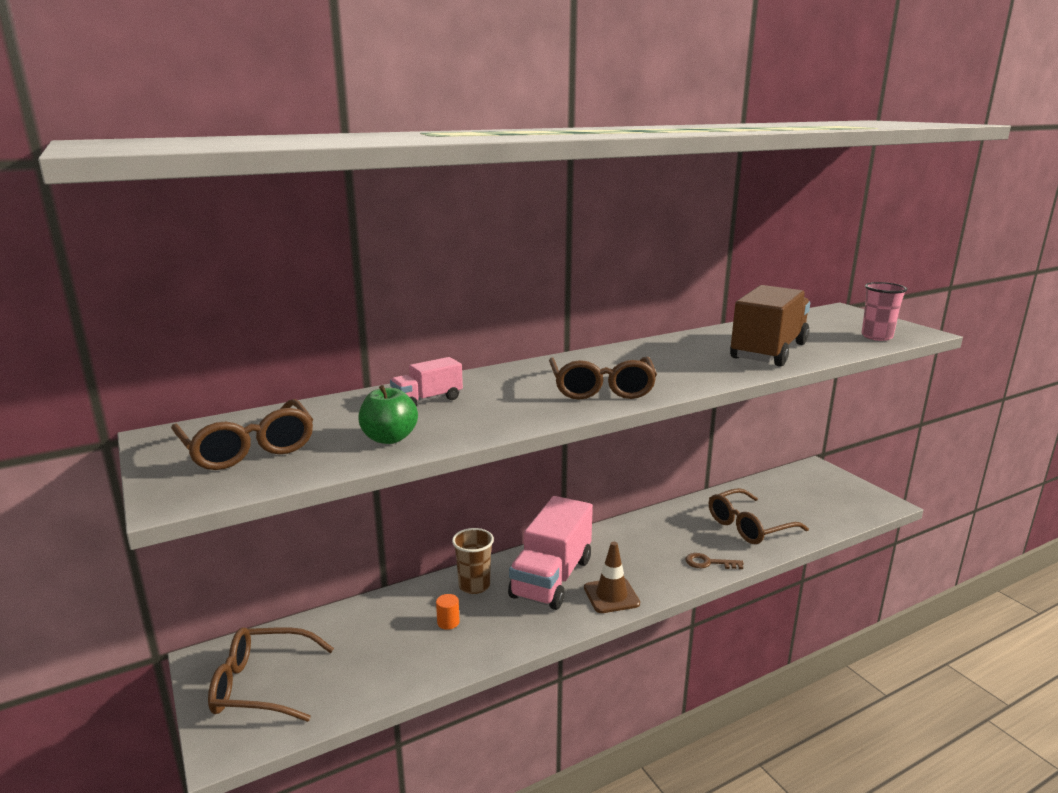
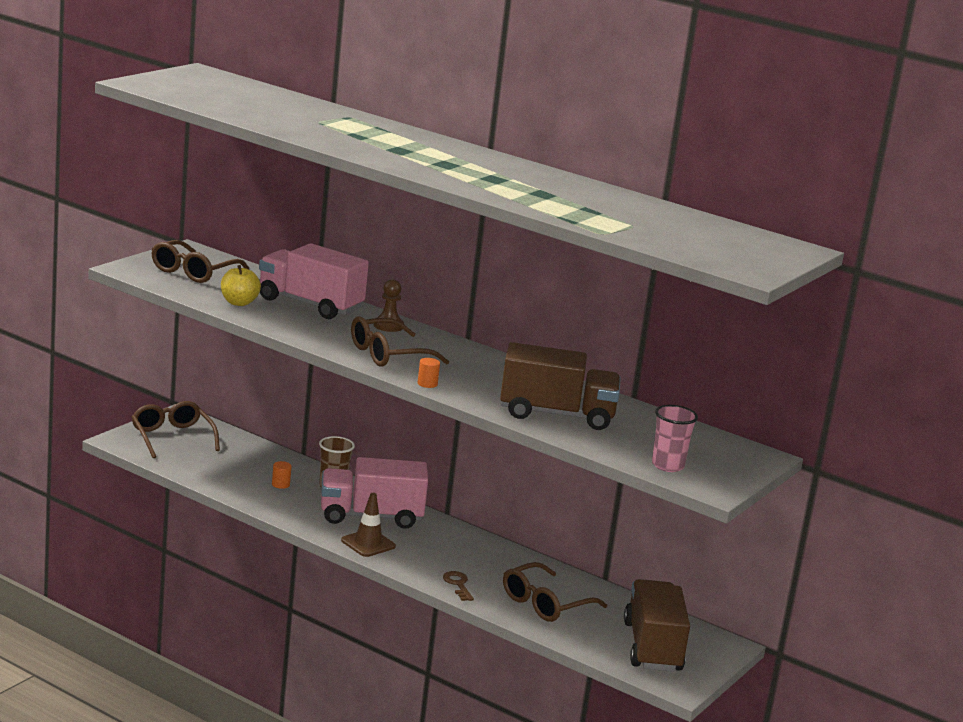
camera: 60 degrees right, 0 degrees up
(389, 438) = (239, 303): green apple -> yellow apple
(427, 400) = (310, 304): pink truck -> pink truck, size x2.00
(517, 375) = (388, 326): none -> brown pawn
(689, 386) = (427, 384): none -> orange cylinder
(748, 526) = (545, 603): brown glasses -> brown glasses turned 75 degrees counterclockwise
(823, 498) = (652, 647): none -> brown truck

